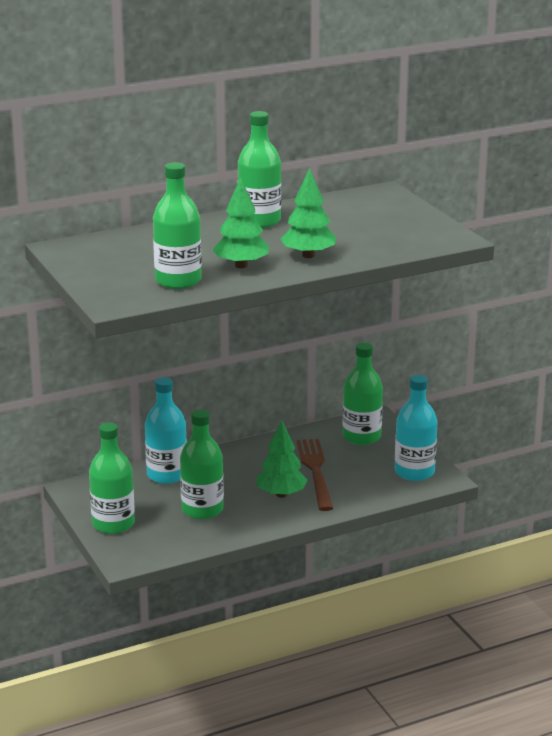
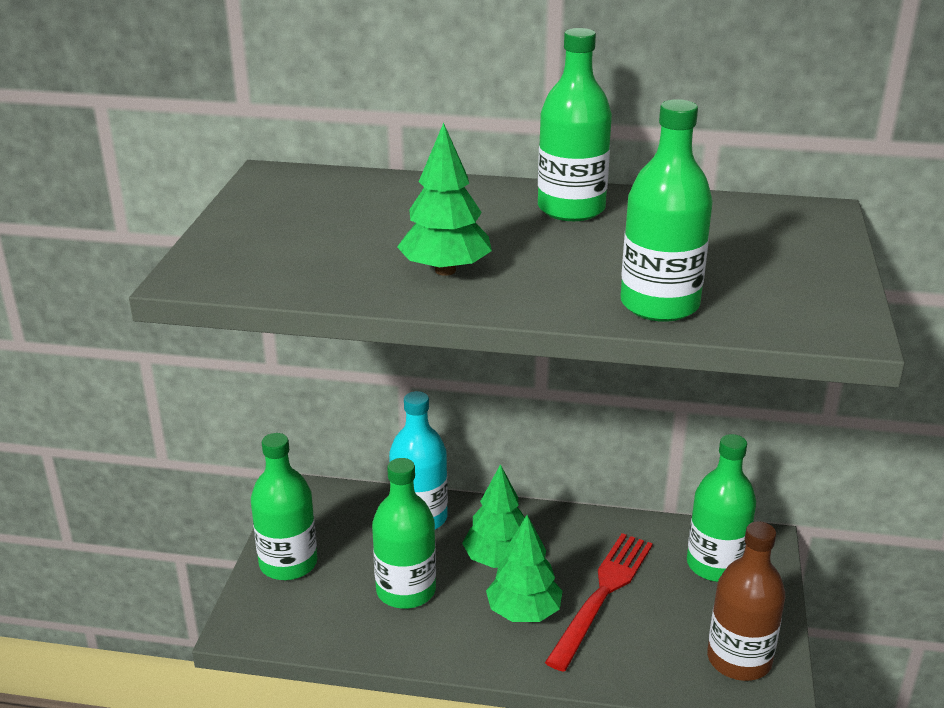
camera: 35 degrees right, 5 degrees up
(178, 281) = (327, 267): green bottle -> green bottle (659, 304)
(308, 255) = (563, 284): green tree -> green tree (498, 559)
(315, 472) = (602, 595): brown fork -> red fork
(414, 472) = (739, 659): turquoise bottle -> brown bottle

